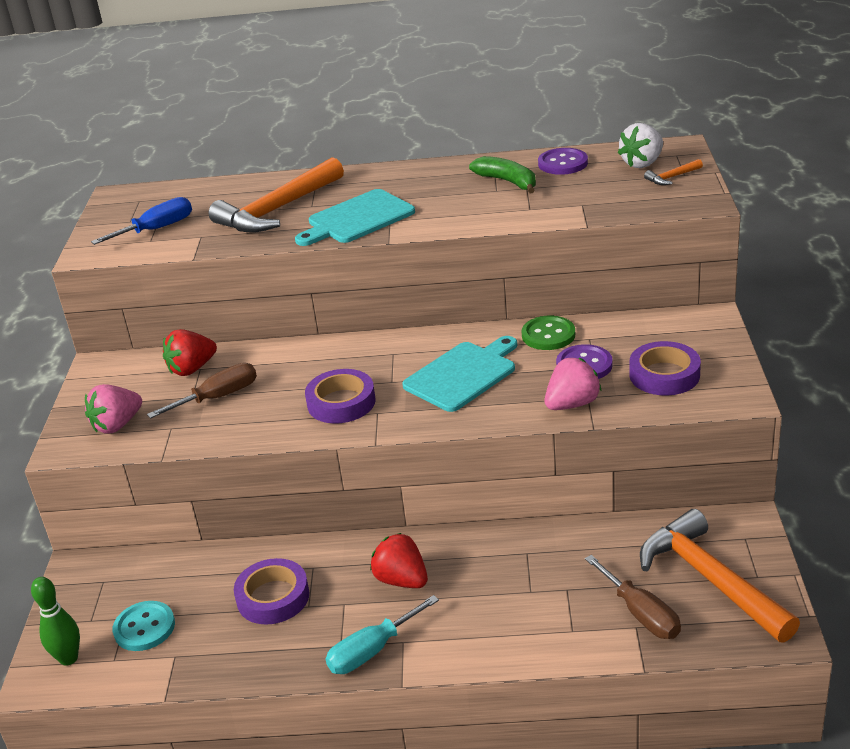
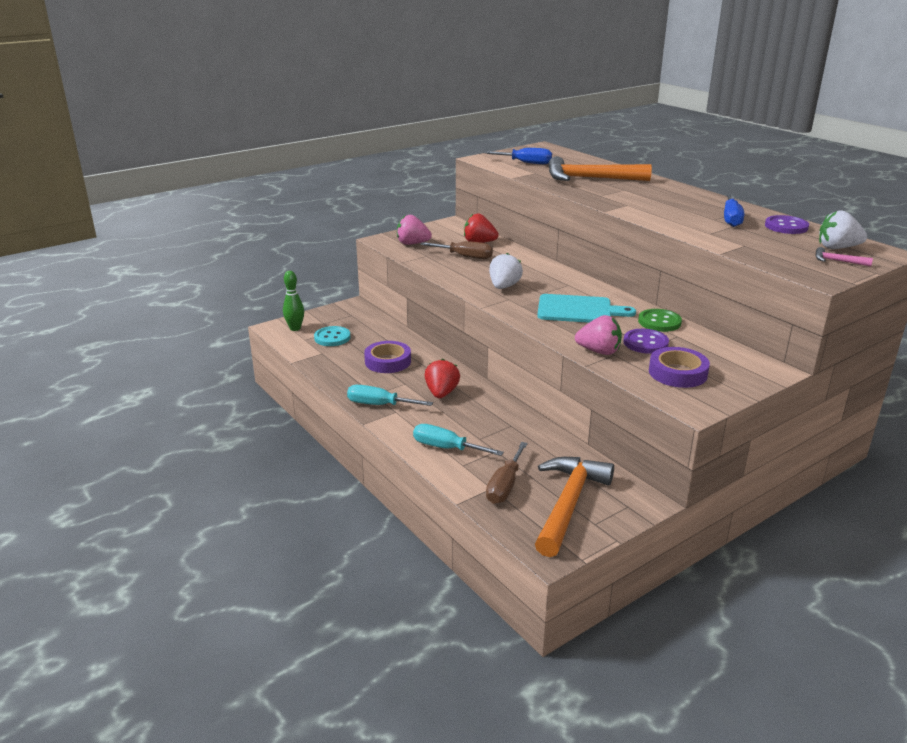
camera: 50 degrees right, 5 degrees down
(341, 402) = (504, 287): purple tape -> white strawberry
(357, 219) = (615, 197): turquoise cutting board -> none
(507, 182) = (731, 219): green banana -> blue screwdriver
(526, 629) = (446, 448): none -> turquoise screwdriver
(672, 177) = (837, 261): orange hammer -> pink hammer

